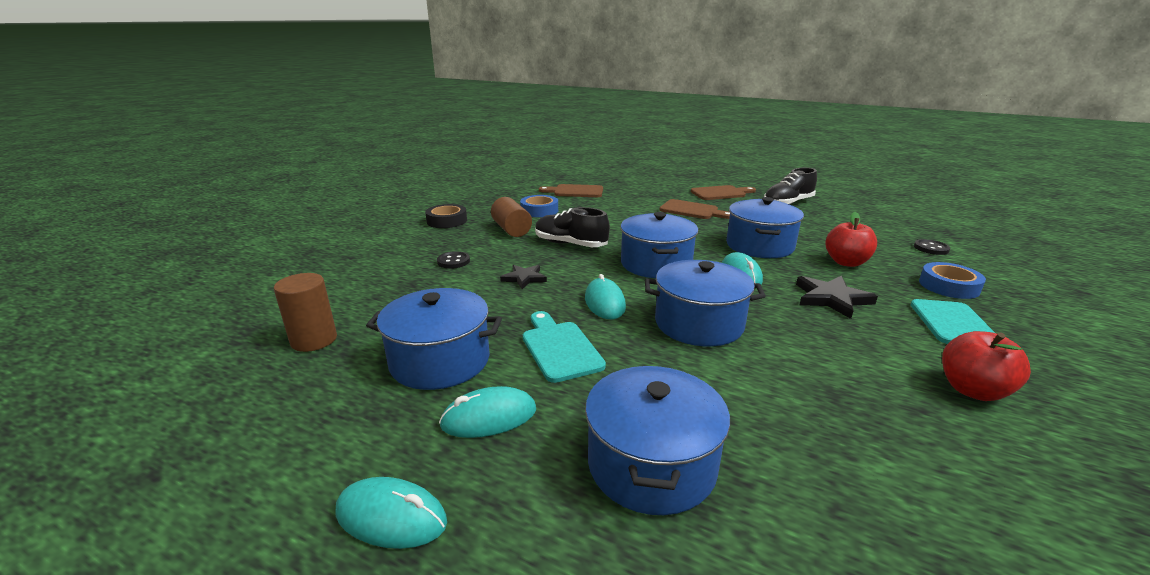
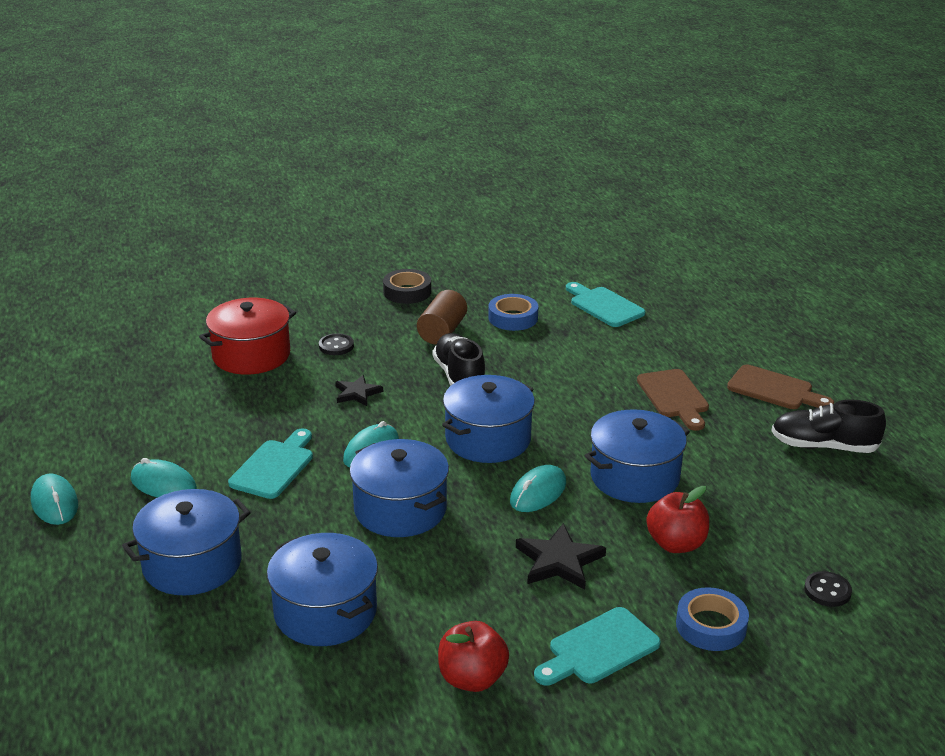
camera: 45 degrees right, 5 degrees up
(314, 340) = (155, 372): brown cylinder -> none
(392, 292) = (251, 355): none -> red pot
(440, 361) = (196, 431): blue pot -> blue pot (325, 612)
(575, 191) = (604, 306): brown cutting board -> turquoise cutting board

